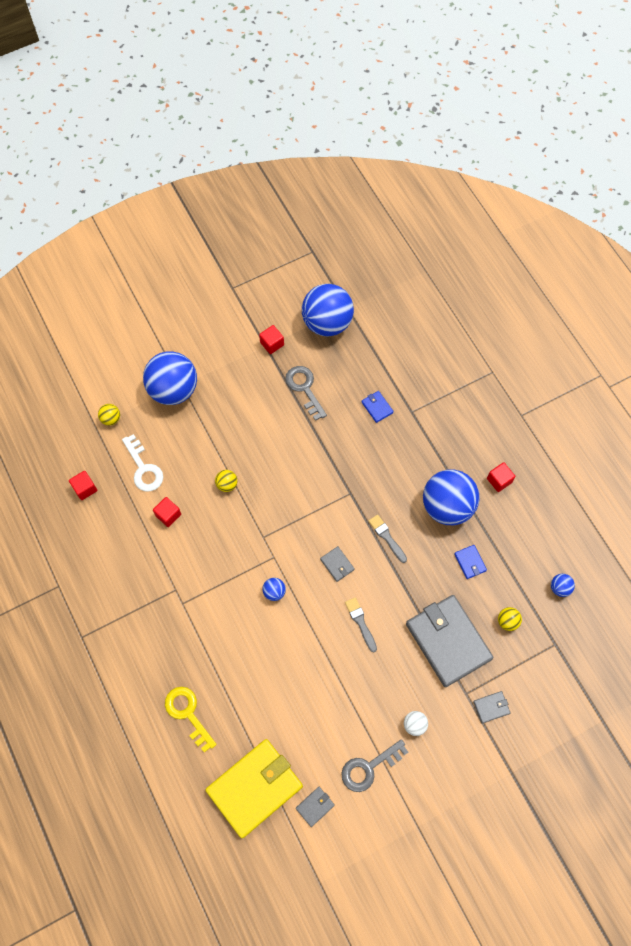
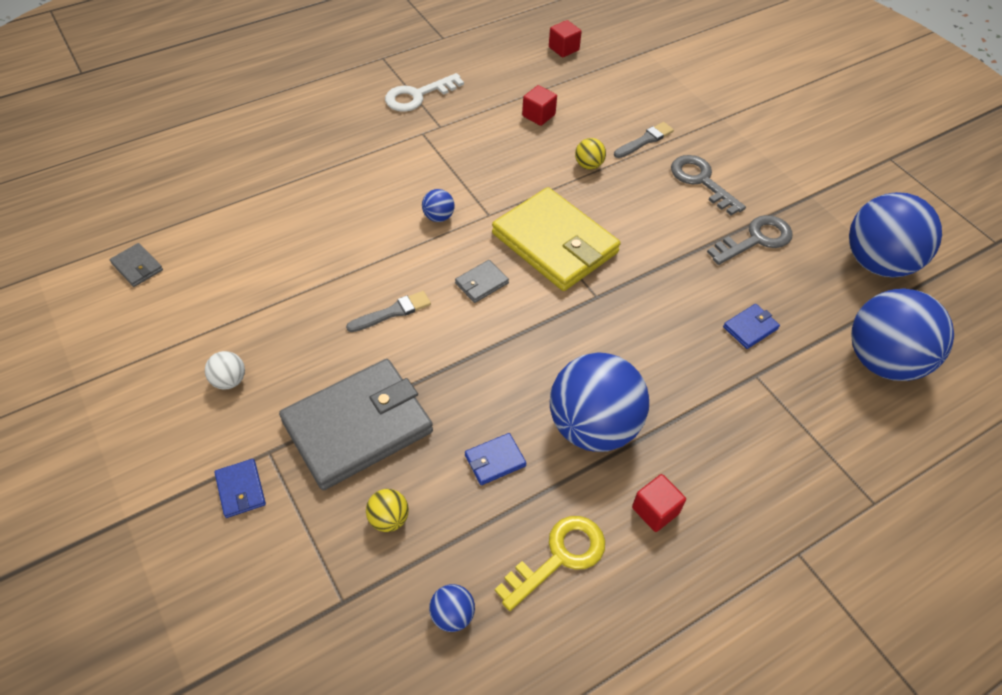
camera: 85 degrees right, 15 degrees down
(111, 419) = (658, 62): yellow ball -> none
(143, 468) = (598, 92): white key -> white key (418, 96)
(173, 389) = (713, 111): blue ball -> blue ball (883, 361)
(188, 714) = (281, 144): yellow key -> yellow key (559, 557)
(255, 788) = (176, 207): yellow wallet -> yellow wallet (555, 243)
(272, 344) = (817, 202): red cube -> none
(369, 768) = (176, 325): grey key -> grey key (701, 181)
(387, 537) = (529, 343): grey brush -> grey brush (645, 140)
(491, 707) = (241, 490): grey wallet -> blue wallet

